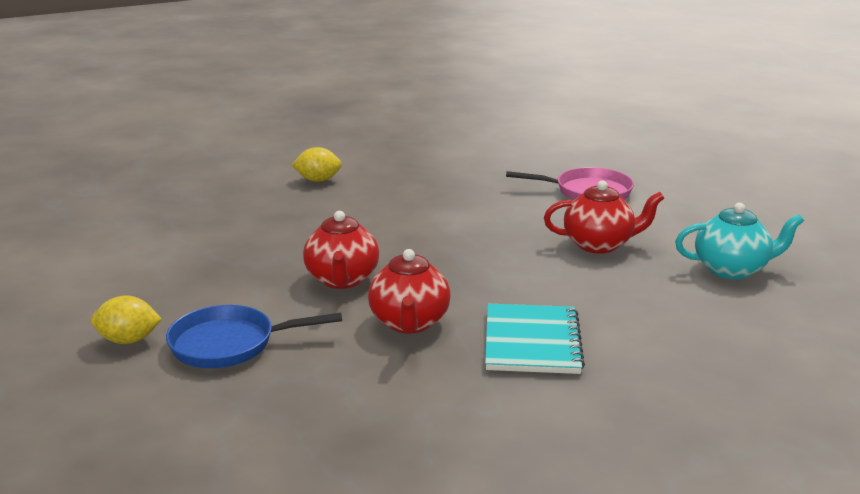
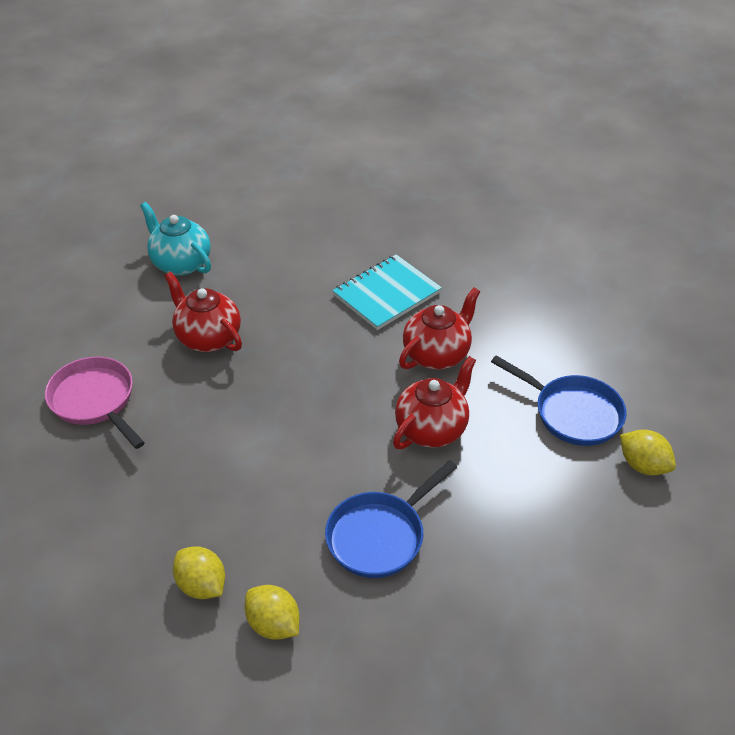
camera: 135 degrees left, 20 degrees up
(304, 224) = (380, 535): none -> blue pan
(379, 174) = (202, 585): none -> yellow lemon

